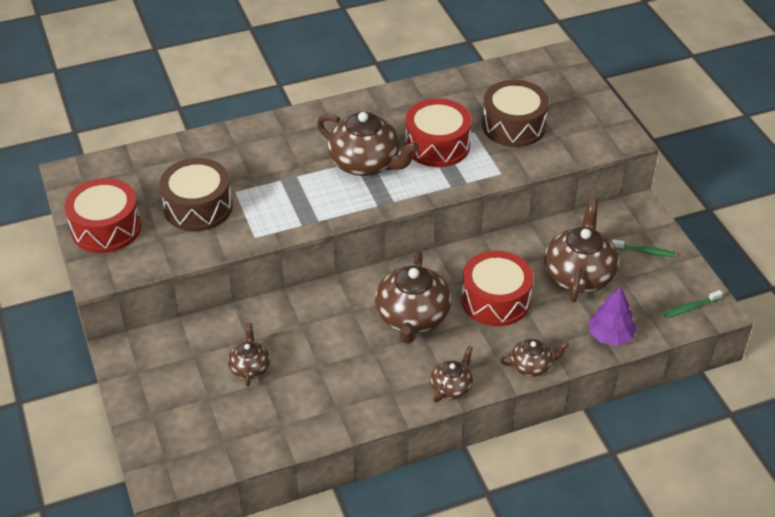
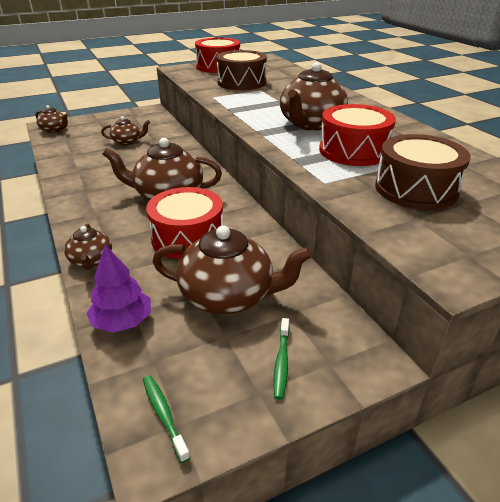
camera: 85 degrees right, 10 degrees down
(451, 387) = (80, 216): brown teapot -> brown teapot (54, 130)

